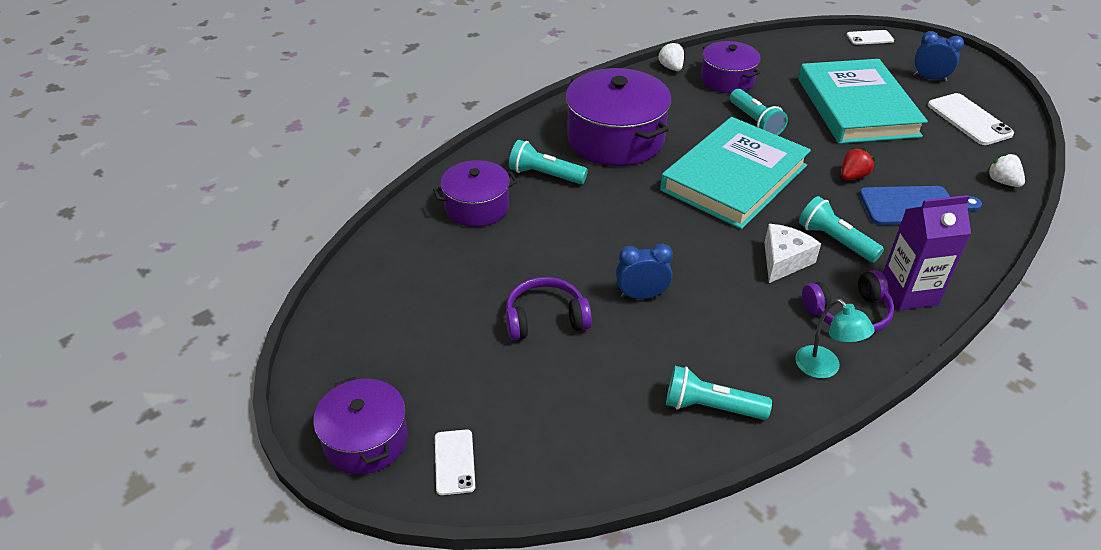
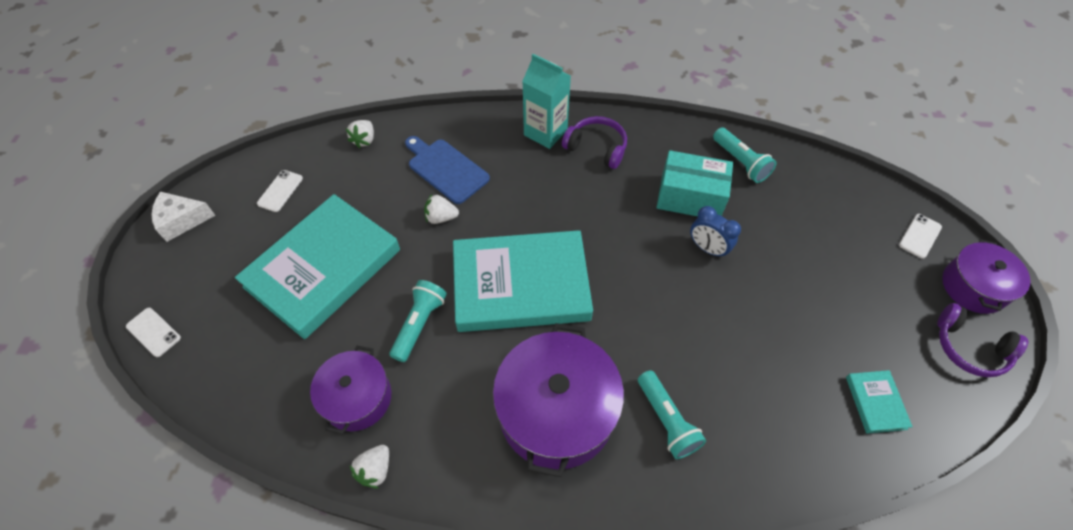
camera: 135 degrees left, 15 degrees up
(406, 274) = (875, 402): none -> turquoise book
(477, 207) = (762, 432): purple pot -> none
(545, 319) = (791, 281): purple headphones -> purple headphones (969, 348)
(710, 330) = (690, 197): none -> turquoise box
(784, 260) = (584, 201): white cheese -> white cheese (182, 220)
(824, 368) = (653, 136): turquoise lamp -> none
(835, 241) = (533, 188): turquoise flashlight -> none
(852, 176) = (441, 217): red strawberry -> white strawberry
(909, 293) = (545, 132): purple carton -> turquoise carton
(929, 78) = (218, 245): blue clock -> none
(969, 119) = (280, 191): white phone -> white phone, size x0.60

